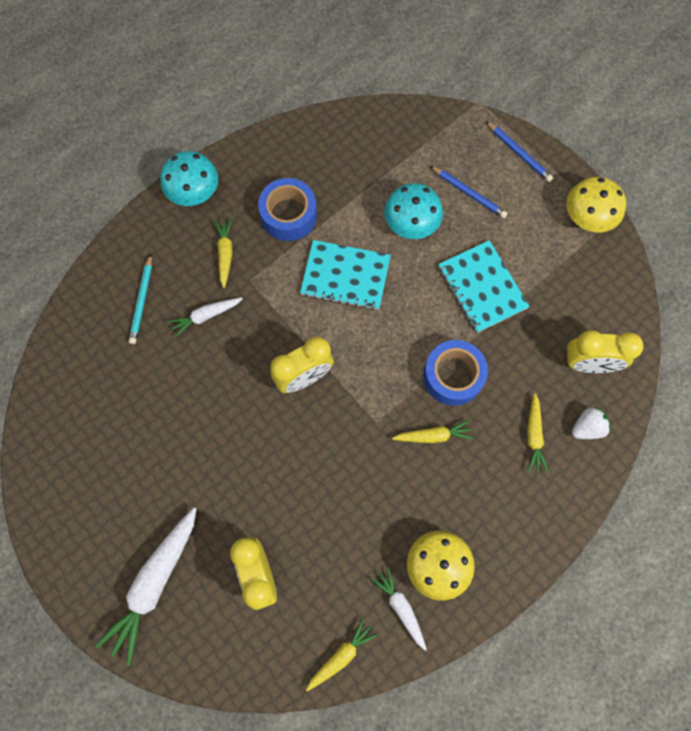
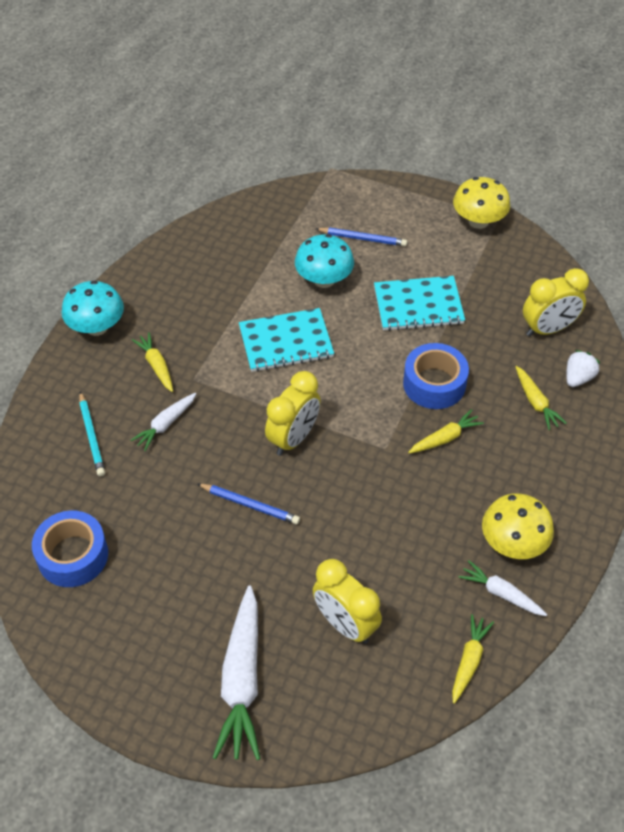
camera: 25 degrees left, 20 degrees down
(288, 215) = (202, 313): blue tape -> blue tape (73, 555)
(482, 287) = (418, 305): turquoise notebook -> turquoise notebook turned 45 degrees counterclockwise
(519, 154) = (389, 194): blue pencil -> blue pencil (250, 505)

